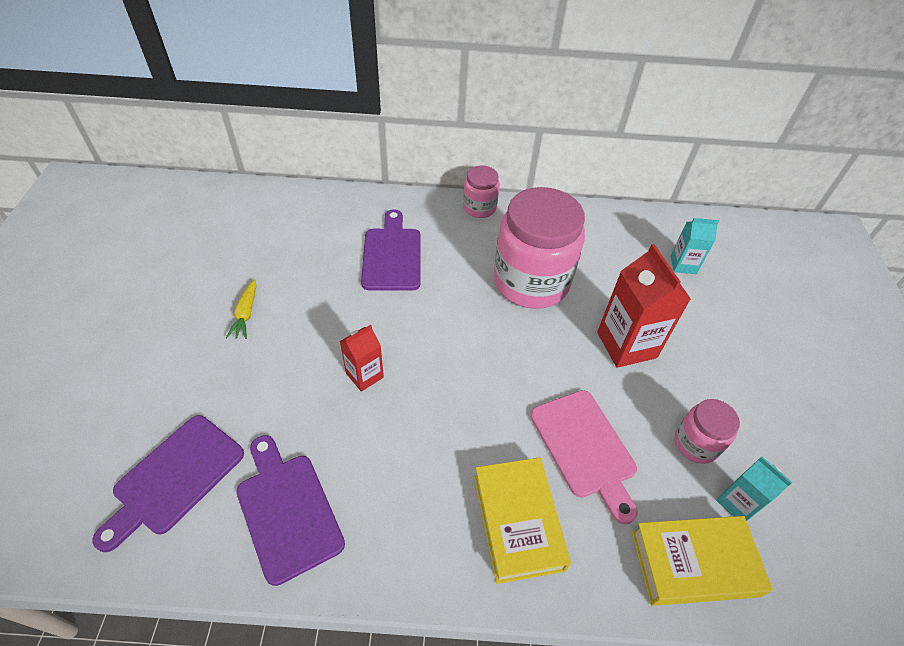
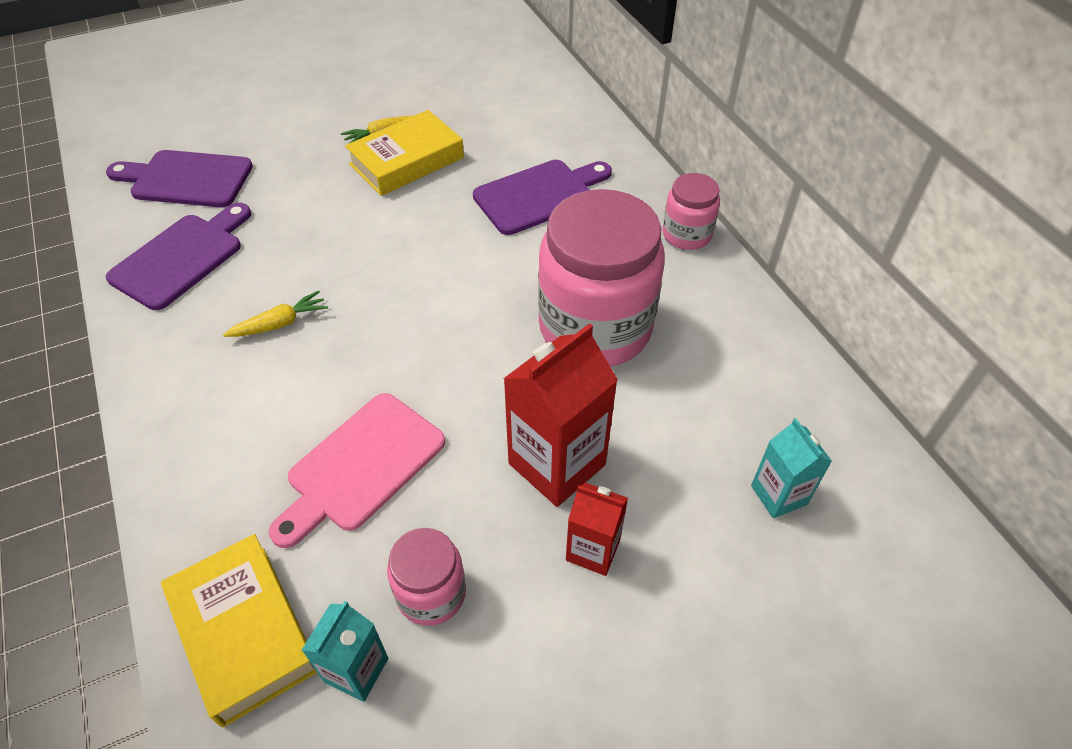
camera: 65 degrees right, 0 degrees up
(364, 375) = (358, 243): red carton -> red carton (593, 550)
(420, 456) = (280, 323): none -> yellow carrot
(518, 522) = (235, 433): yellow book -> yellow book (407, 161)

